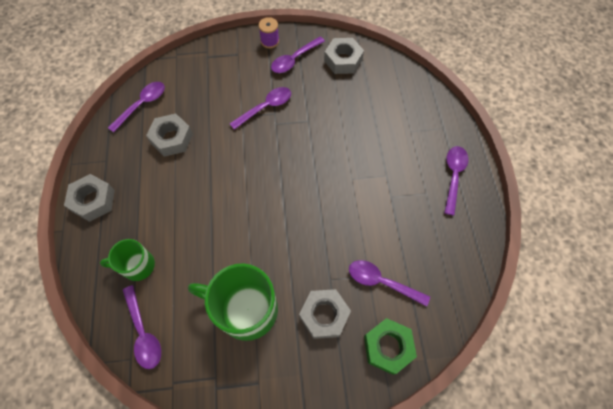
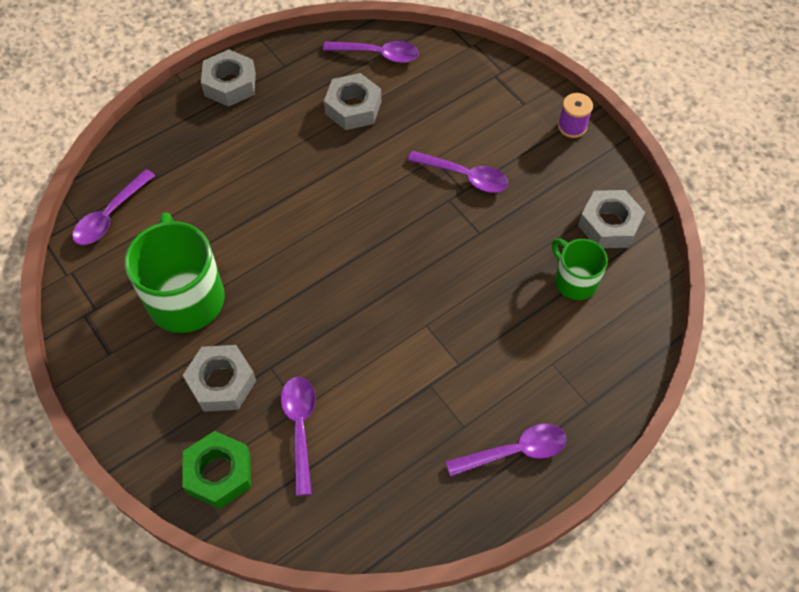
camera: 60 degrees right, 5 degrees down
(137, 265) = (179, 167): green mug -> green mug (574, 280)
(294, 60) = (564, 168): purple spoon -> none

